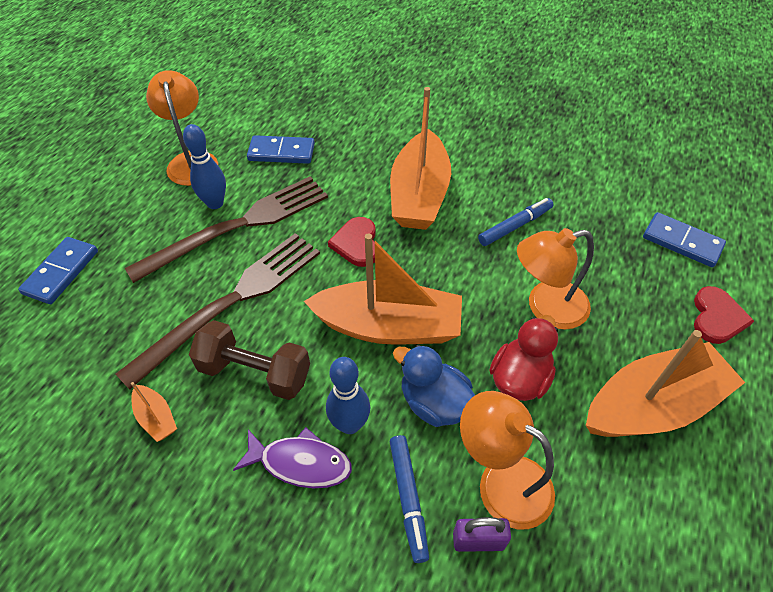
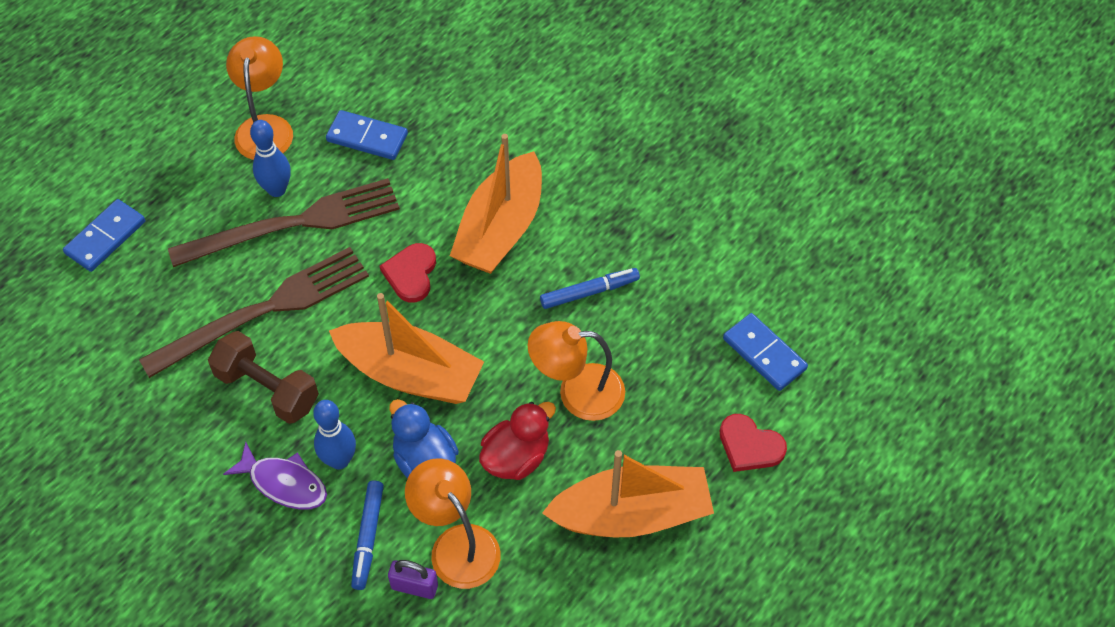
camera: 15 degrees right, 5 degrees up
(156, 418) = (168, 410): orange boat -> none
(717, 317) = (749, 446): red heart -> red heart turned 90 degrees clockwise

